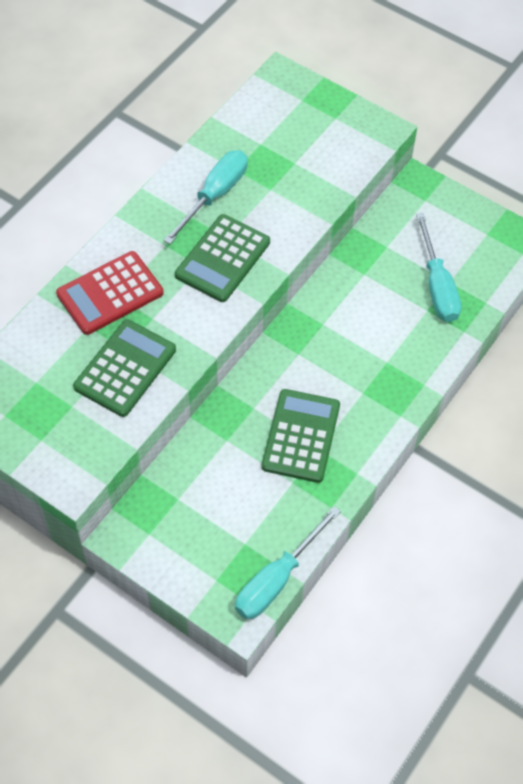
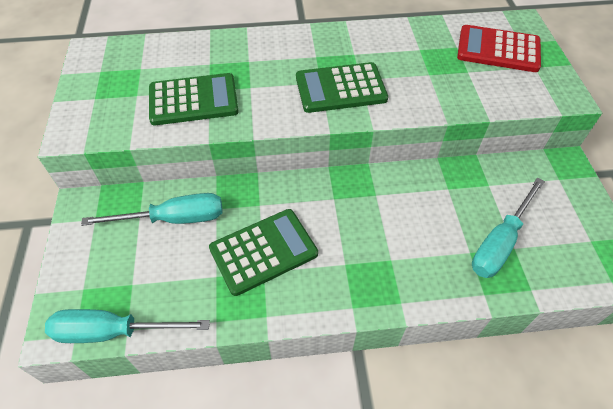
camera: 50 degrees right, 5 degrees down
(110, 294) = (246, 57): red calculator -> red calculator (498, 50)
(215, 195) = (385, 53): turquoise screwdriver -> turquoise screwdriver (174, 219)

